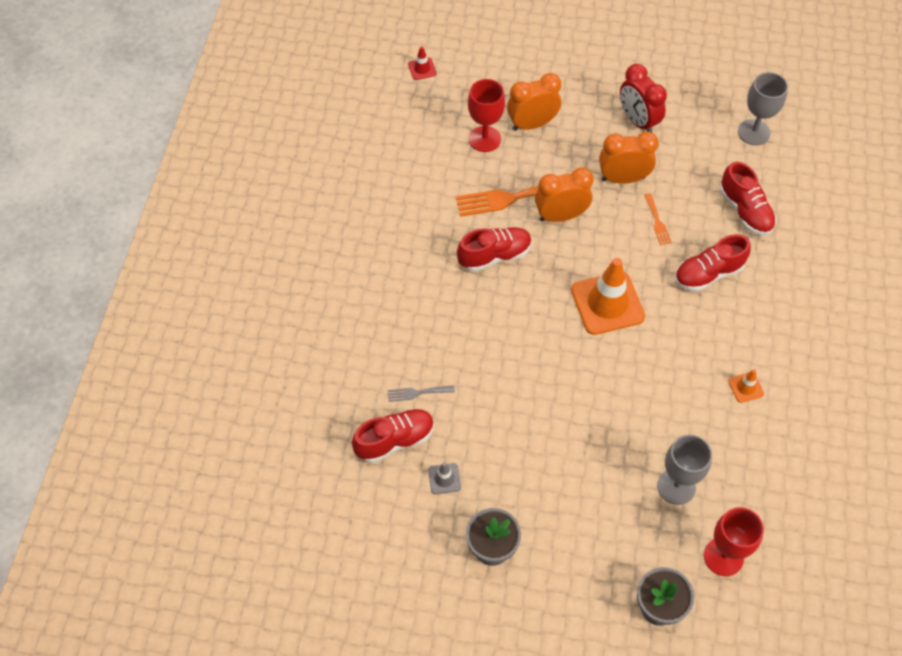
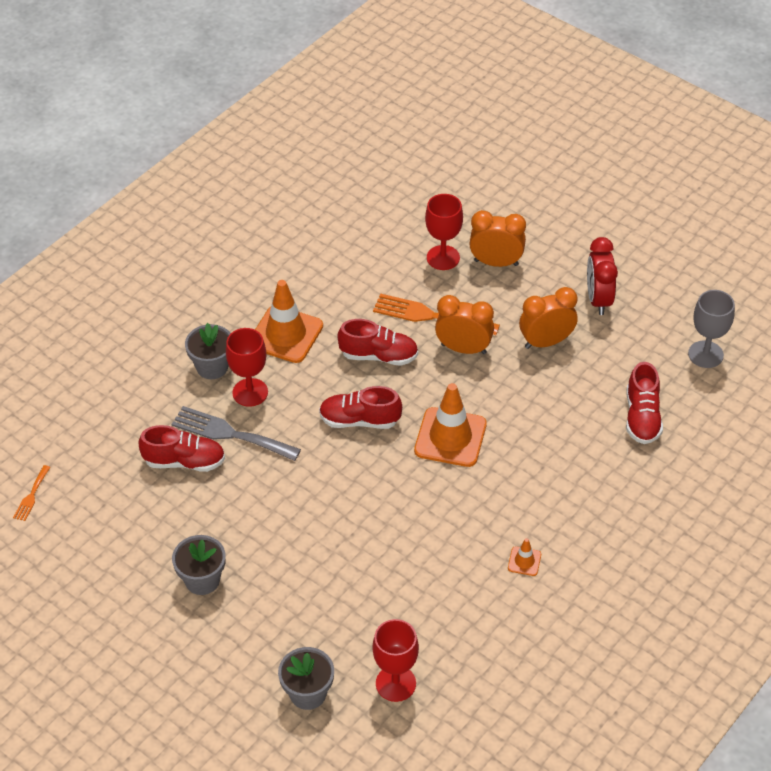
camera: 30 degrees right, 10 degrees down
(355, 335) = (212, 367): none -> grey flower pot
(399, 273) = (286, 334): none -> orange traffic cone
(407, 344) = (250, 392): none -> red goblet
(417, 393) = (230, 434): grey fork -> grey fork, size x2.03
(422, 69) = (430, 178): red traffic cone -> none
(444, 478) = (203, 509): grey traffic cone -> none
(623, 178) = (546, 342): orange clock -> orange clock turned 45 degrees counterclockwise
(657, 222) = (550, 391): orange fork -> orange fork (31, 496)
(676, 486) = (397, 609): grey goblet -> none
(708, 274) = (563, 454): red shoe -> red shoe (359, 420)

